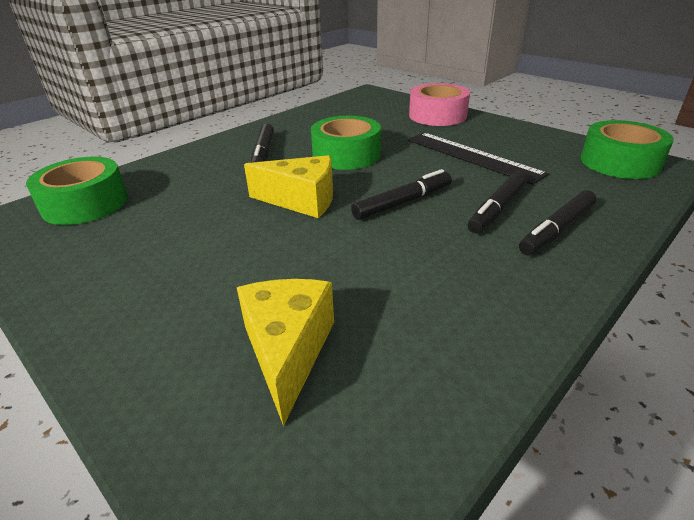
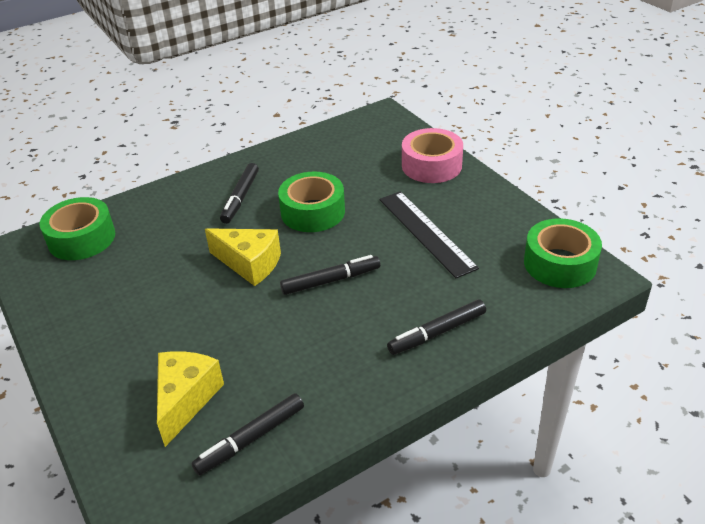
camera: 15 degrees right, 5 degrees up
(498, 208) = (405, 301): black marker -> black marker (251, 439)

